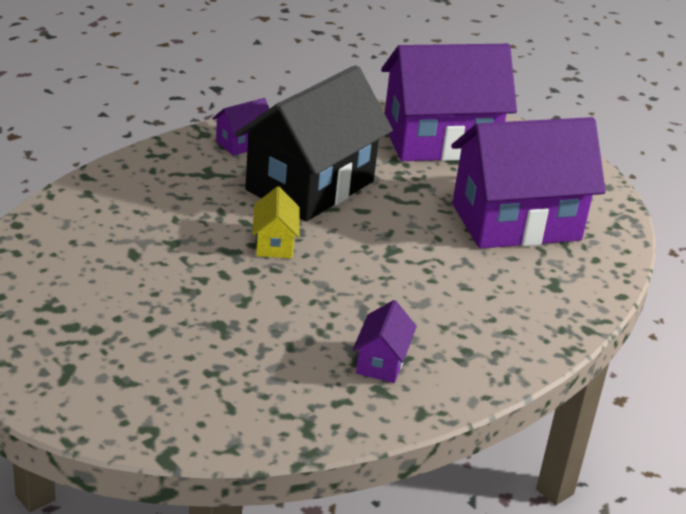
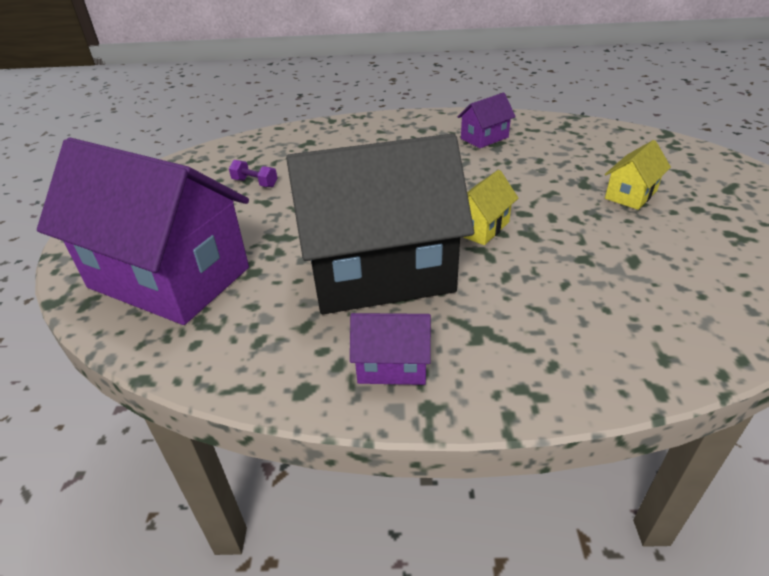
camera: 135 degrees left, 5 degrees up
(166, 326) = (631, 194): none -> yellow house
(516, 222) = (255, 183): purple house -> purple dumbbell

